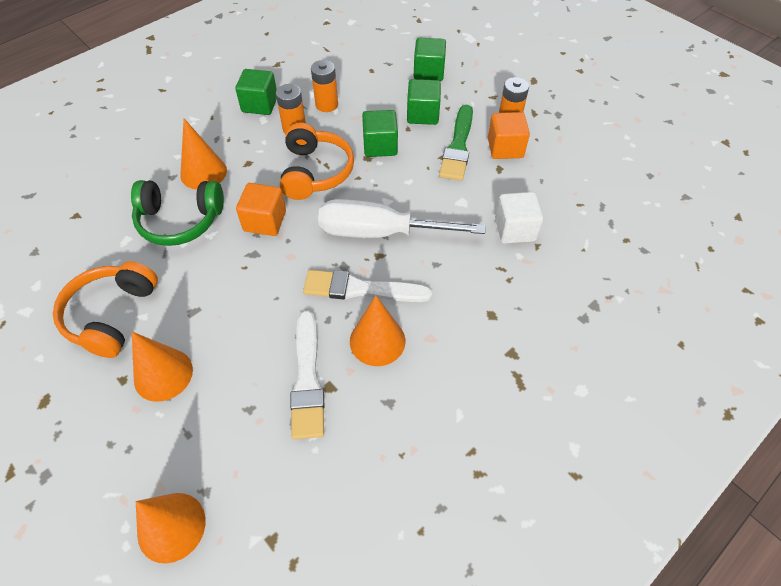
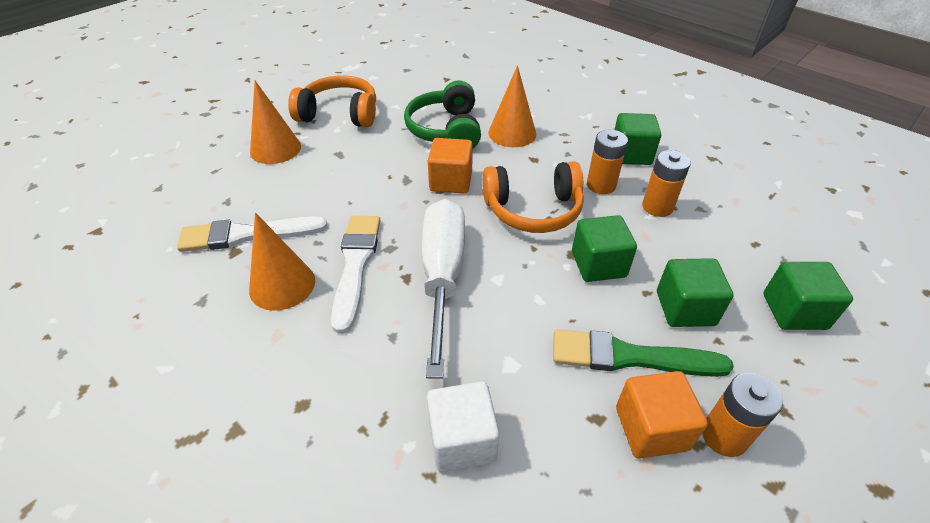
camera: 85 degrees right, 10 degrees down
(171, 527) = (136, 175): orange cone -> none

